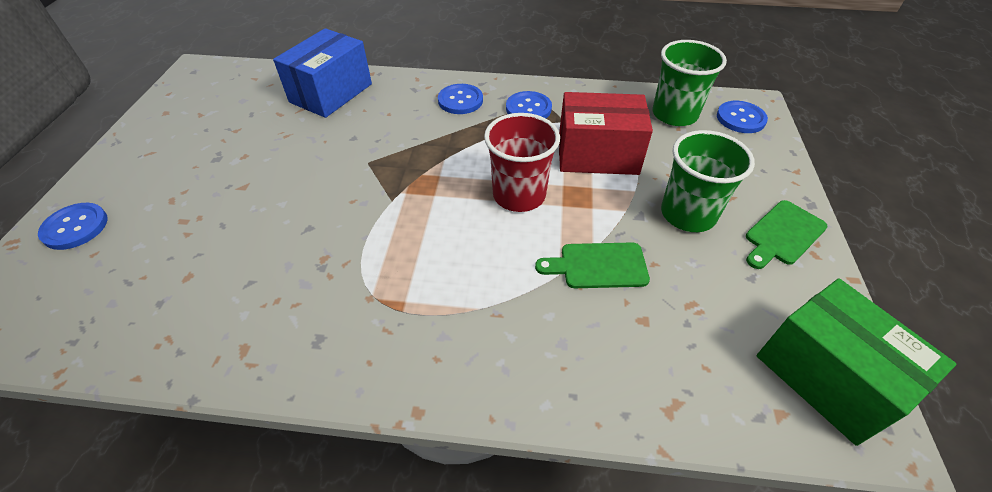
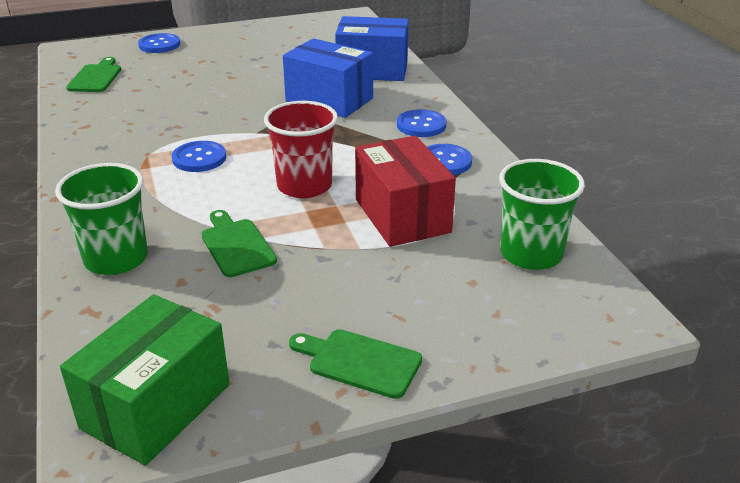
camera: 65 degrees right, 15 degrees down
(101, 313) = (96, 77): none -> green cutting board
(367, 135) = (329, 100): none -> blue box
(688, 214) = (347, 288): green cup -> green cup (116, 259)
(740, 118) = (577, 308): blue button -> blue button (199, 158)

